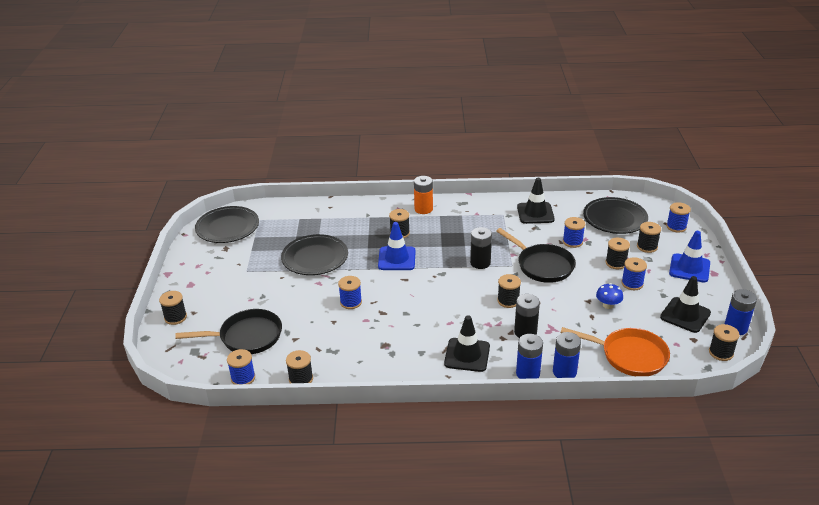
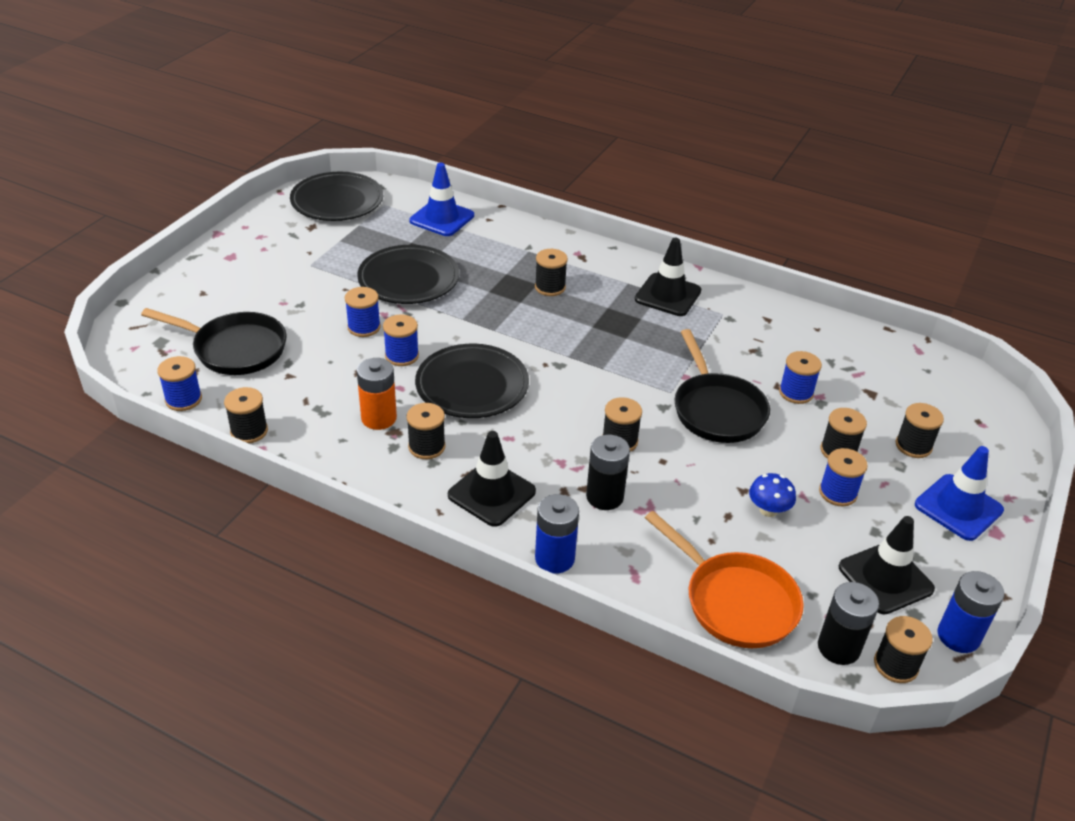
camera: 25 degrees right, 5 degrees up
(175, 317) = (177, 291): black spool -> black spool (426, 447)
(397, 259) = (515, 320): blue traffic cone -> blue traffic cone (442, 218)
(423, 209) = (612, 266): orange battery -> orange battery (379, 418)
(480, 263) = (627, 371): black battery -> black battery (838, 647)
(535, 213) = (774, 330): black traffic cone -> black traffic cone (668, 295)
(564, 372) = (611, 580): blue battery -> none
(615, 219) = (896, 383): black plate -> black plate (472, 386)
(676, 227) = (992, 433): blue spool -> blue spool (364, 327)

